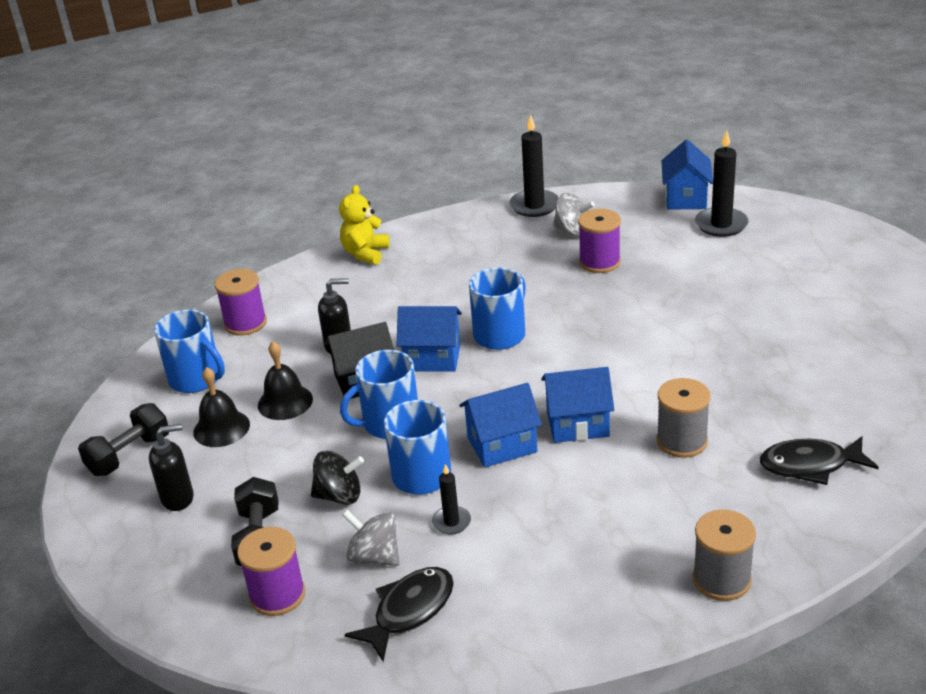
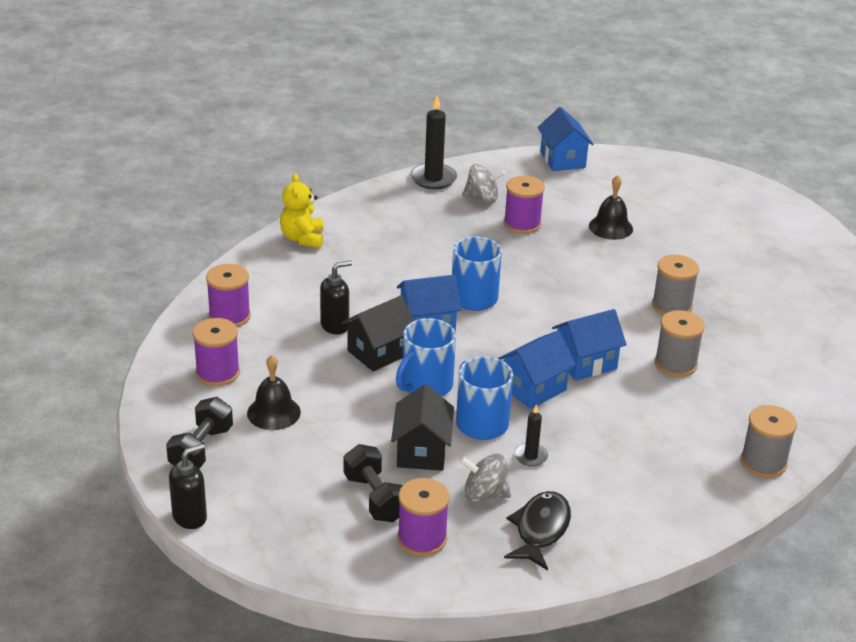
camera: 25 degrees left, 0 degrees up
(178, 498) = (276, 478): black soap dispenser -> black soap dispenser (190, 517)
(196, 379) = (217, 373): blue mug -> purple spool
(285, 402) = (318, 381): black bell -> black bell (610, 227)
(339, 496) = (422, 451): black spinning top -> black house
(716, 373) = (672, 306): none -> grey spool
(721, 224) = (605, 180): black candle -> none
(810, 465) = (781, 368): black fish -> none

